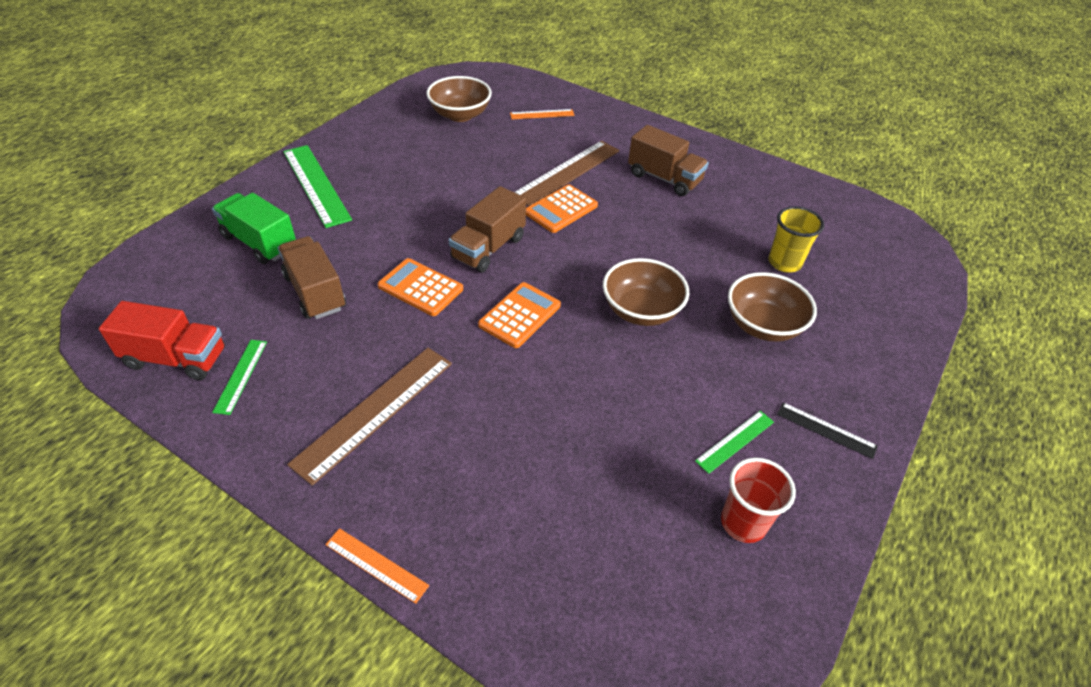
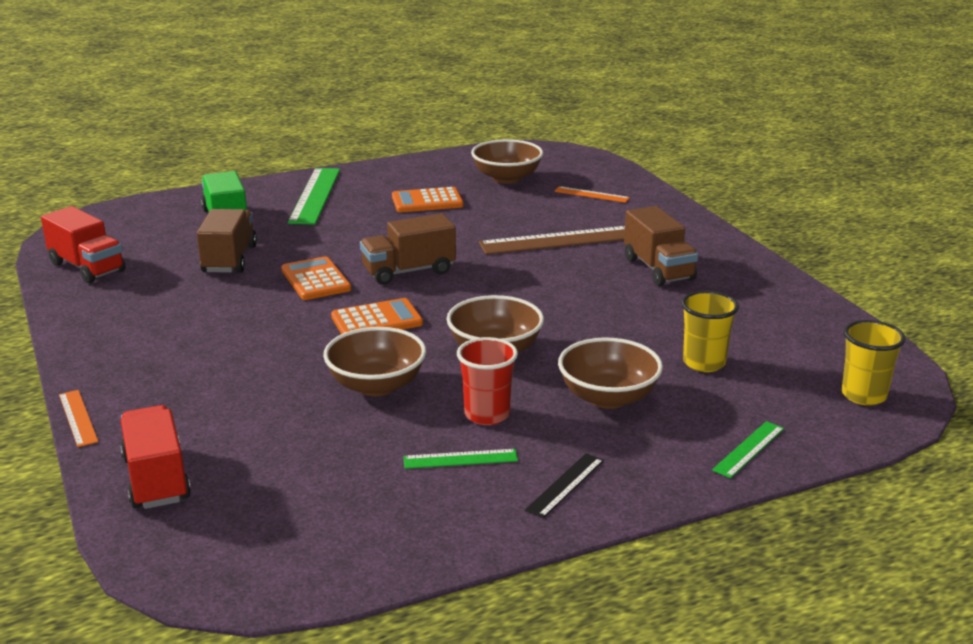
camera: 35 degrees right, 20 degrees down
(241, 376) = (117, 290): green ruler -> green ruler (749, 449)
(375, 412) = (184, 339): brown ruler -> none
(531, 601) = (156, 479): none -> red truck
(561, 209) = (514, 264): orange calculator -> orange calculator (427, 201)
(595, 391) = (376, 385): none -> brown bowl
(743, 523) = (391, 508): red cup -> red cup (487, 414)
(826, 430) = (565, 485): black ruler -> black ruler turned 60 degrees clockwise
(898, 253) = (864, 395): none -> yellow cup

